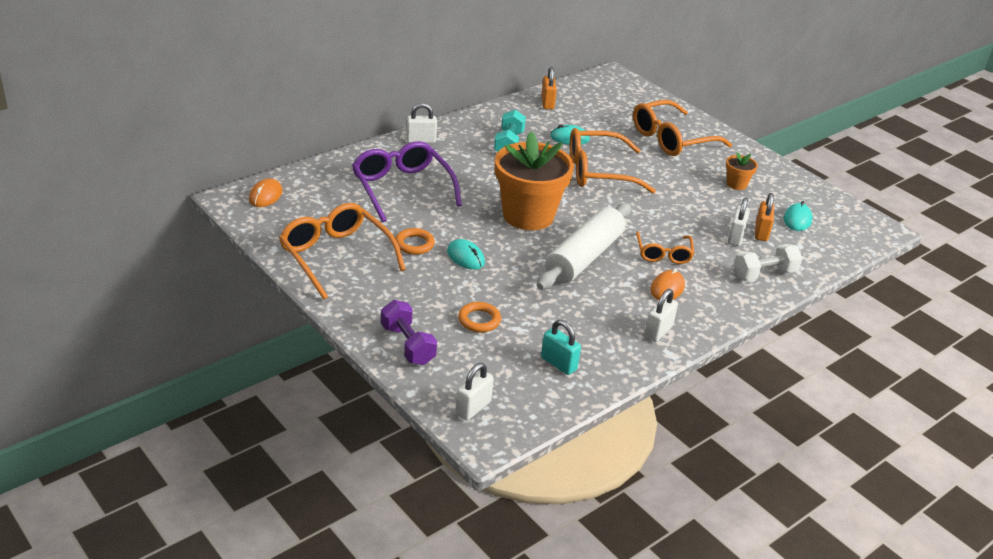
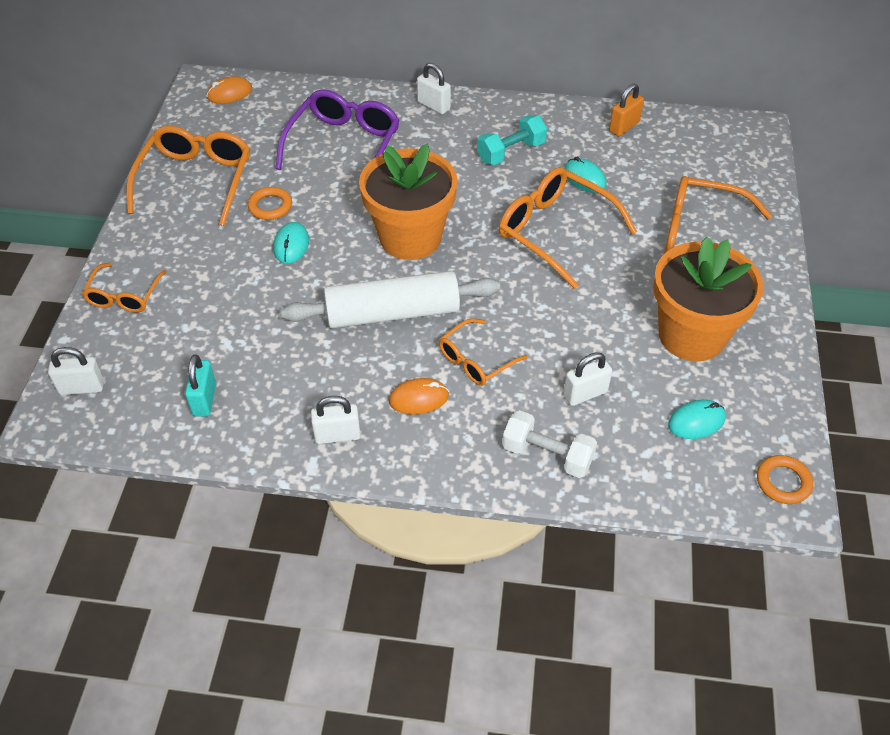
camera: 50 degrees right, 15 degrees up
(407, 345) = (124, 296): purple dumbbell -> orange glasses
(479, 320) = (209, 312): orange ring -> orange ring (783, 482)
(736, 184) = (691, 335): orange flower pot -> orange flower pot, size x2.33
(761, 232) = (625, 408): orange padlock -> none

